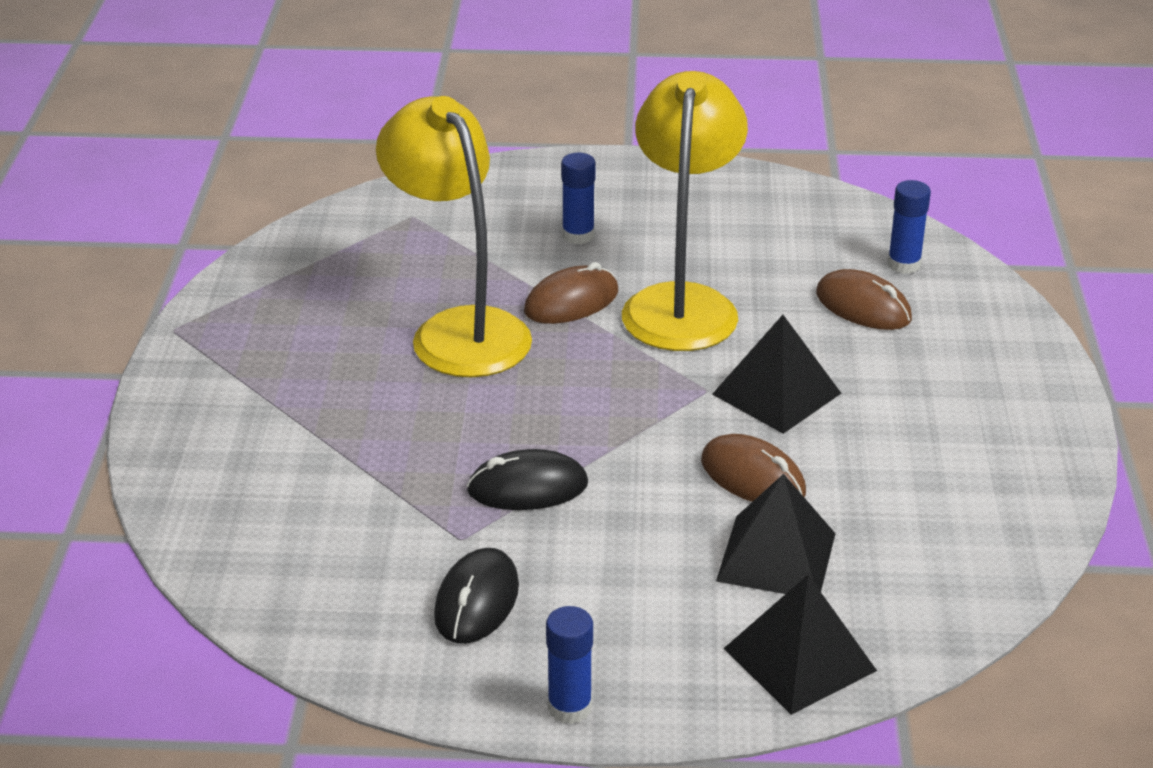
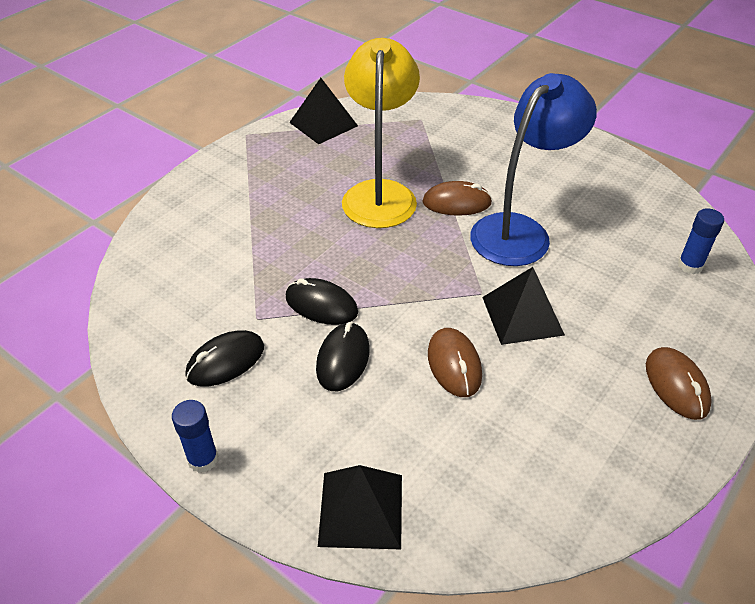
camera: 35 degrees right, 10 degrees up
(578, 235) = (499, 165): blue glue stick -> none
(619, 531) = (343, 359): none -> black mouse
(682, 303) = (520, 231): yellow lamp -> blue lamp
(776, 556) = (416, 427): black pyramid -> black pyramid (323, 124)
(863, 306) = (634, 282): brown mouse -> brown mouse (676, 385)

